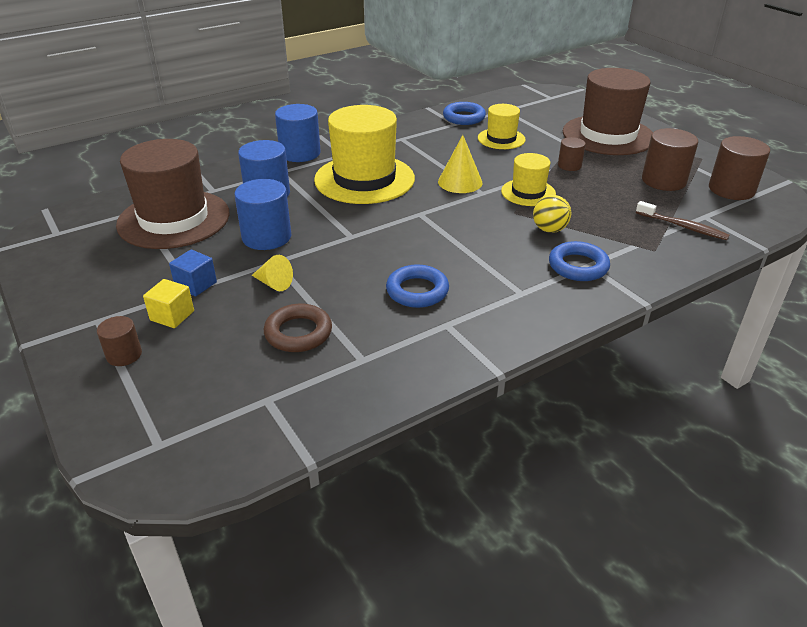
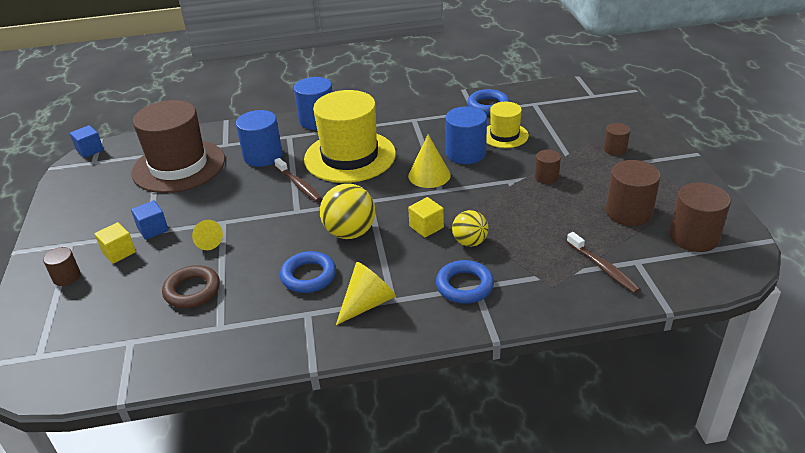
camera: 25 degrees right, 0 degrees up
(40, 222) = (90, 150): none -> blue cube
(266, 237) = (232, 197): blue cylinder -> blue cylinder (465, 153)
(332, 212) = (299, 185): none -> brown toothbrush
(425, 244) = (350, 232): none -> yellow ball
(497, 225) = (426, 227): none -> yellow cube
(500, 301) = (367, 303): none -> yellow cone
(528, 192) = (482, 199): yellow hat -> none
(608, 135) = (615, 149): brown hat -> brown cylinder

